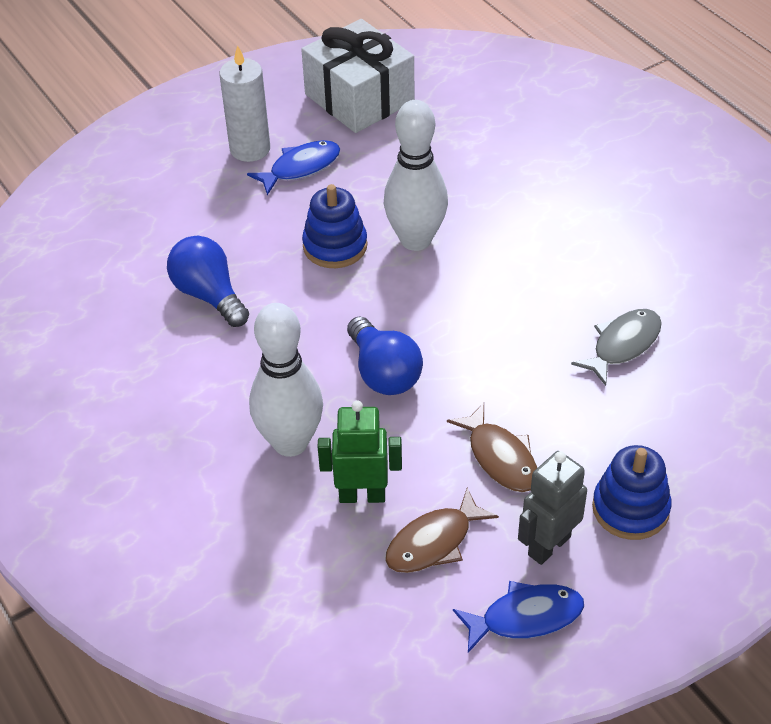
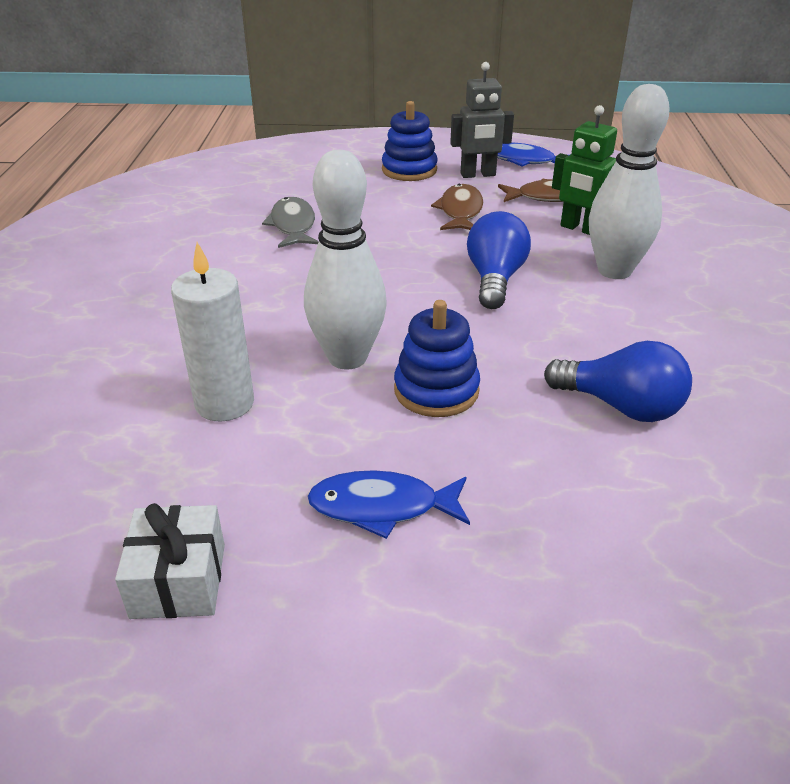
camera: 145 degrees left, 10 degrees down
(209, 295) = (621, 406): blue light bulb -> blue light bulb turned 60 degrees counterclockwise
(250, 149) = (425, 582): white candle -> white candle (224, 403)
(359, 98) = (178, 580): white gift -> white gift, size x0.56
(622, 345) = (293, 225): grey fish -> grey fish turned 90 degrees clockwise

